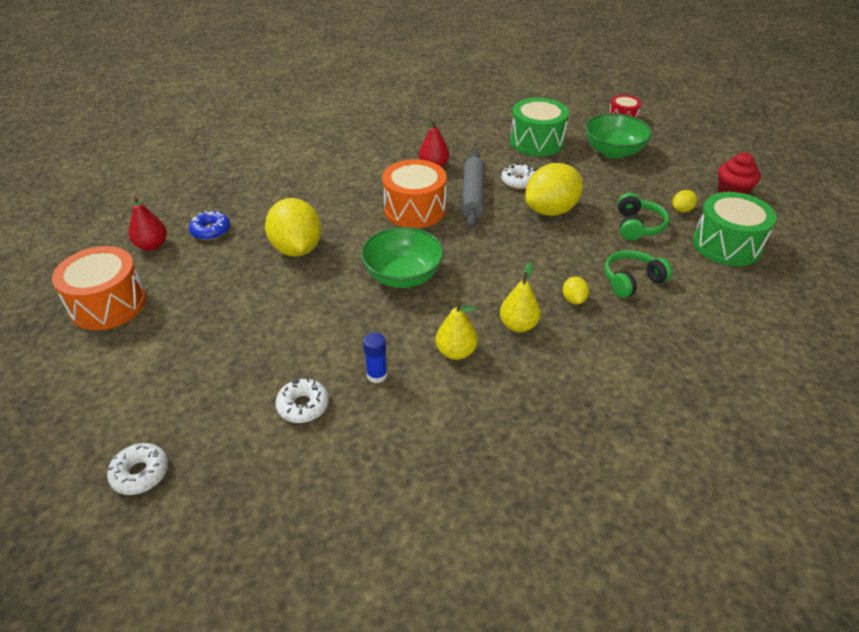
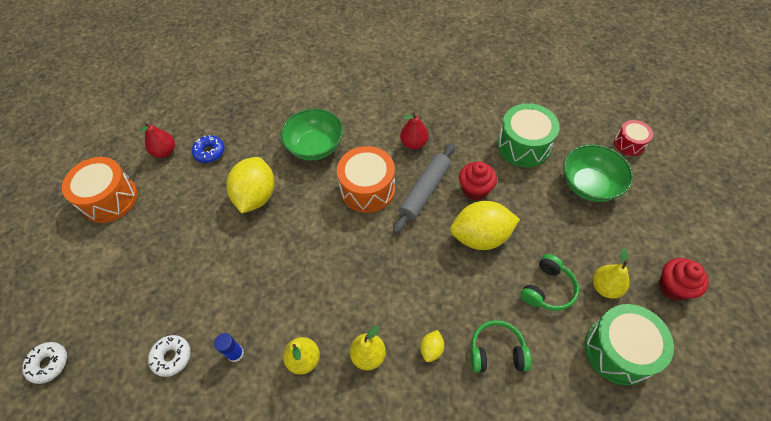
camera: 30 degrees right, 15 degrees up
(403, 276) = (314, 260): green bowl -> green bowl (315, 147)
(519, 181) = (475, 190): white donut -> red cupcake
(681, 210) = (605, 287): yellow lemon -> yellow pear

